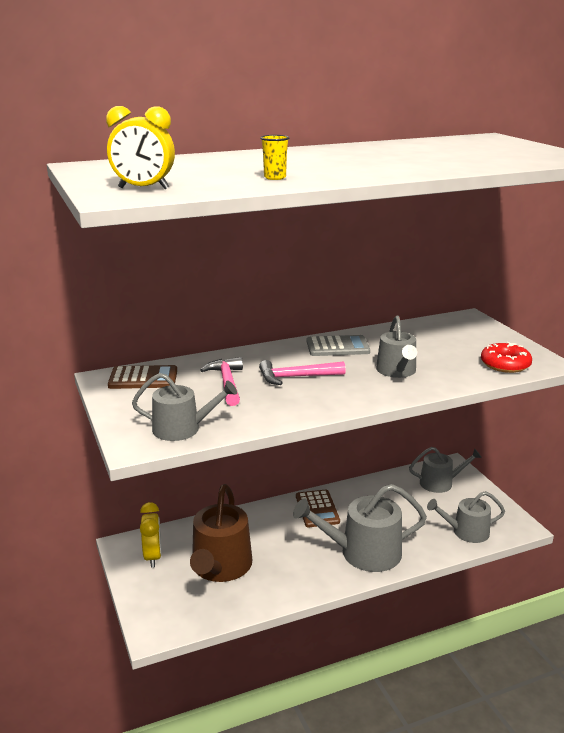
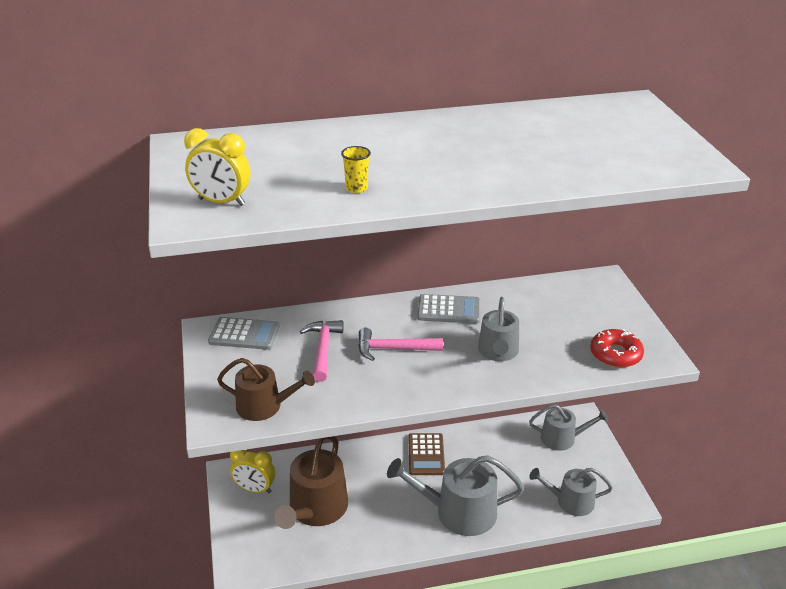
camera: 10 degrees right, 10 degrees up
(143, 378) = (244, 334): brown calculator -> grey calculator
(153, 557) = (255, 489): yellow clock -> yellow clock turned 105 degrees clockwise
(182, 429) = (264, 406): grey watering can -> brown watering can

